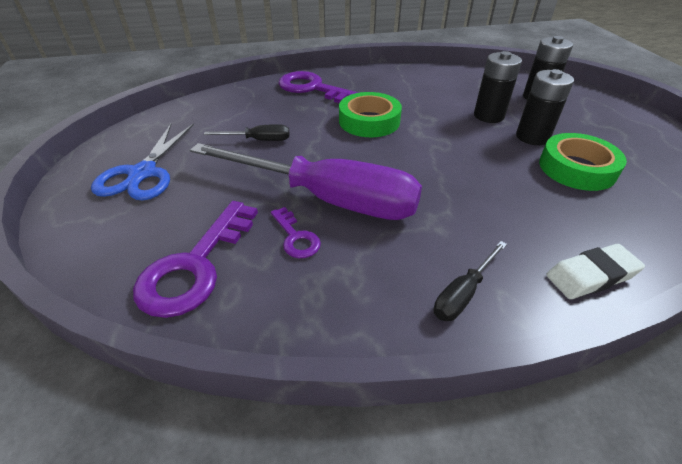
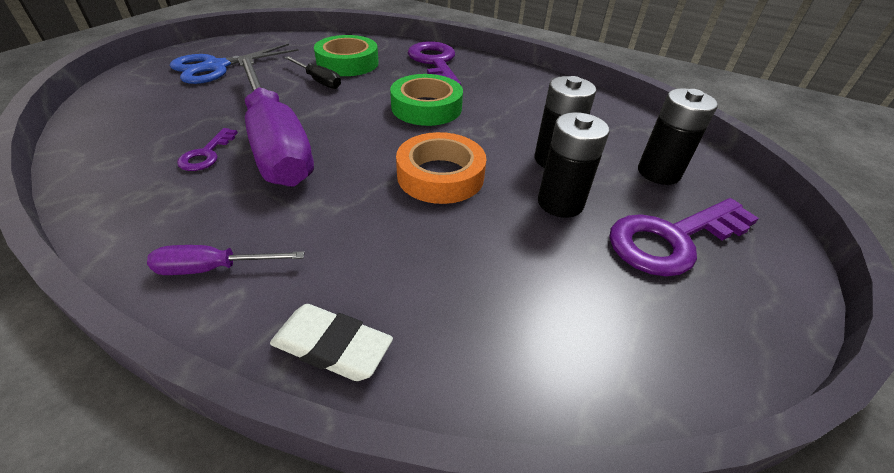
camera: 40 degrees right, 0 degrees up
(195, 266) = (131, 134): purple key -> purple key (672, 239)
(459, 157) = (440, 176): none -> orange tape
(463, 293) = (213, 268): black screwdriver -> purple screwdriver
(577, 168) = (544, 259): green tape -> green tape (347, 63)

